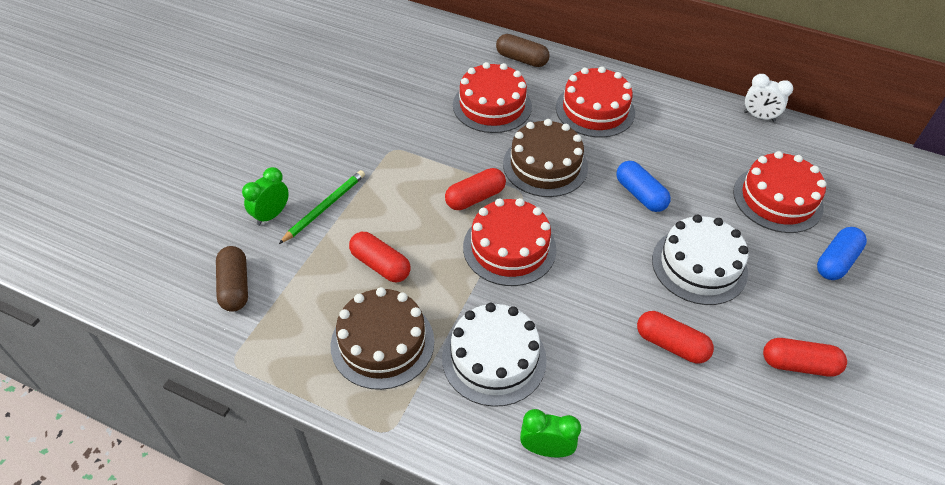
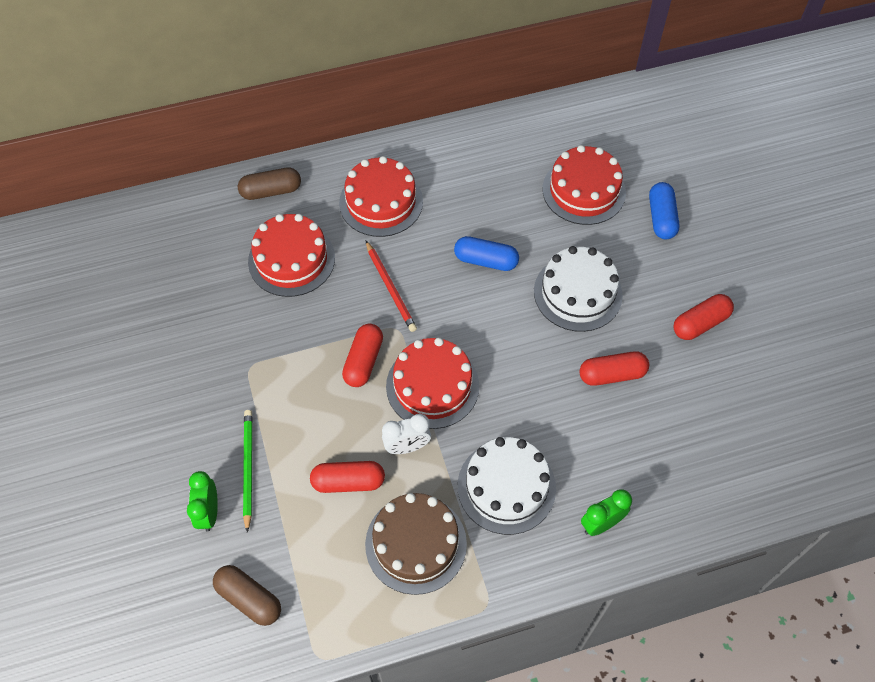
camera: 40 degrees left, 10 degrees up
(545, 165) = (390, 288): brown cake -> red pencil
(759, 117) = (511, 118): white clock -> white clock (407, 447)

